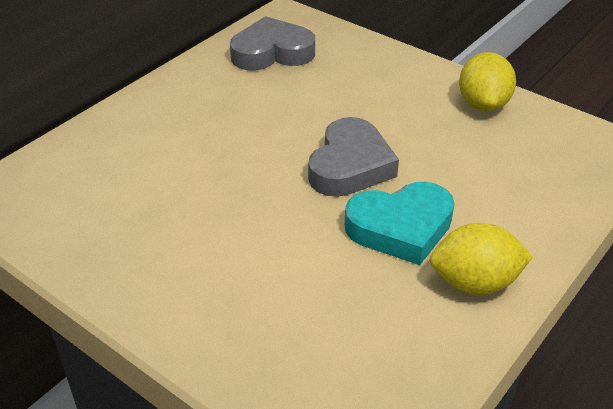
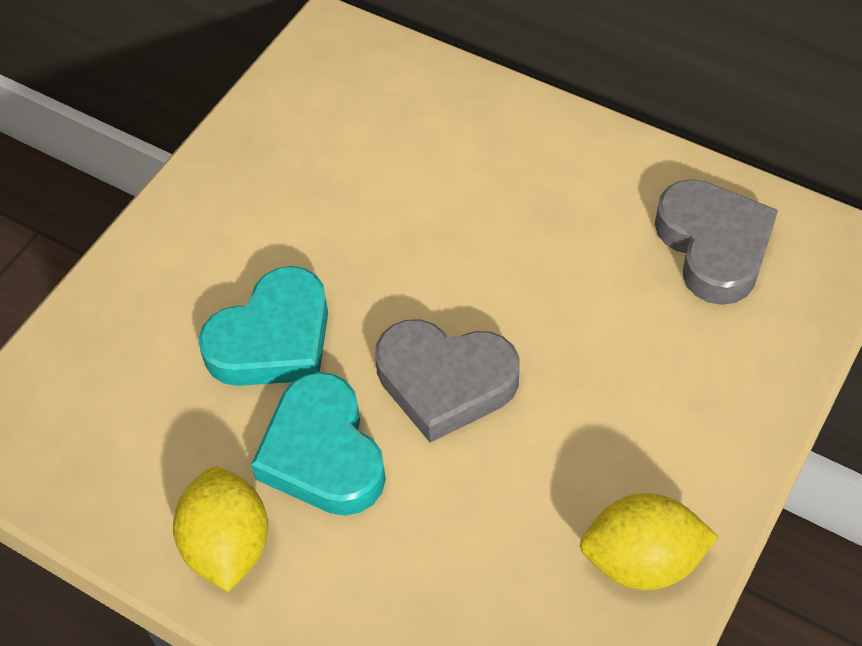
camera: 85 degrees right, 15 degrees up
(294, 249) = (273, 339): none -> turquoise heart

